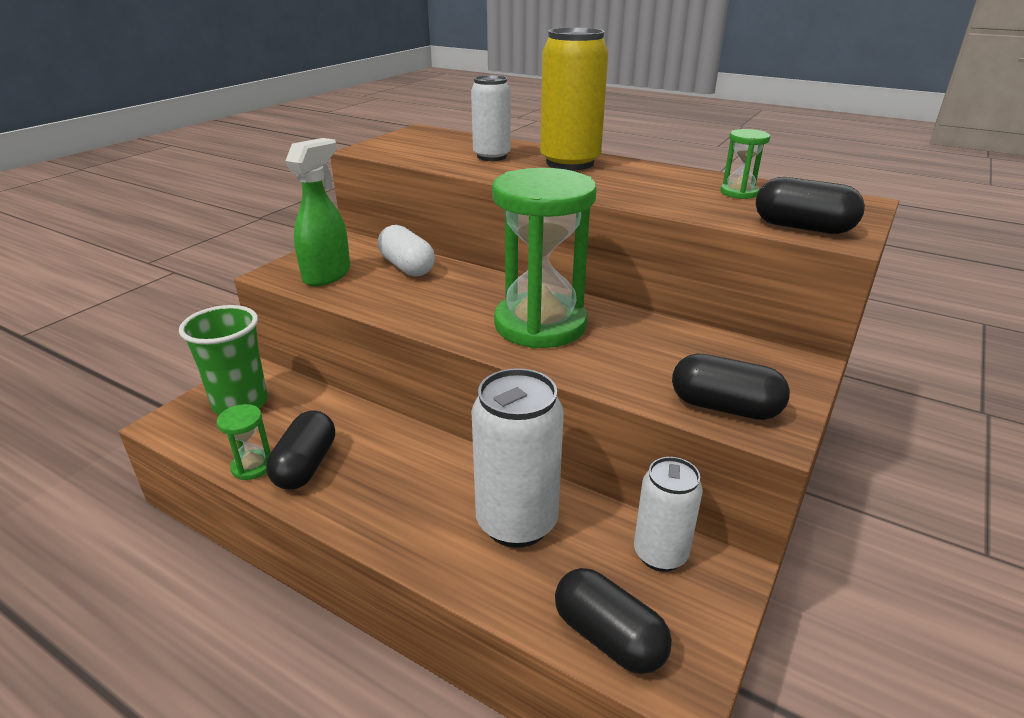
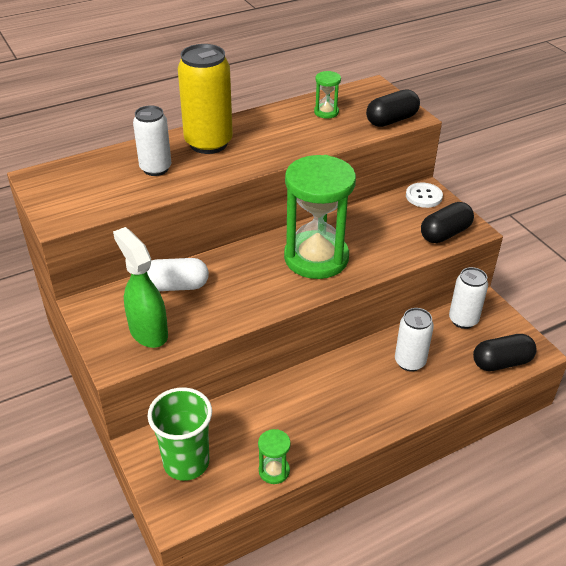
camera: 60 degrees left, 10 degrees up
(306, 466) = (294, 441): black capsule -> none
(516, 522) = (409, 362): white can -> white can, size x0.63
(783, 365) = (423, 196): none -> white button

